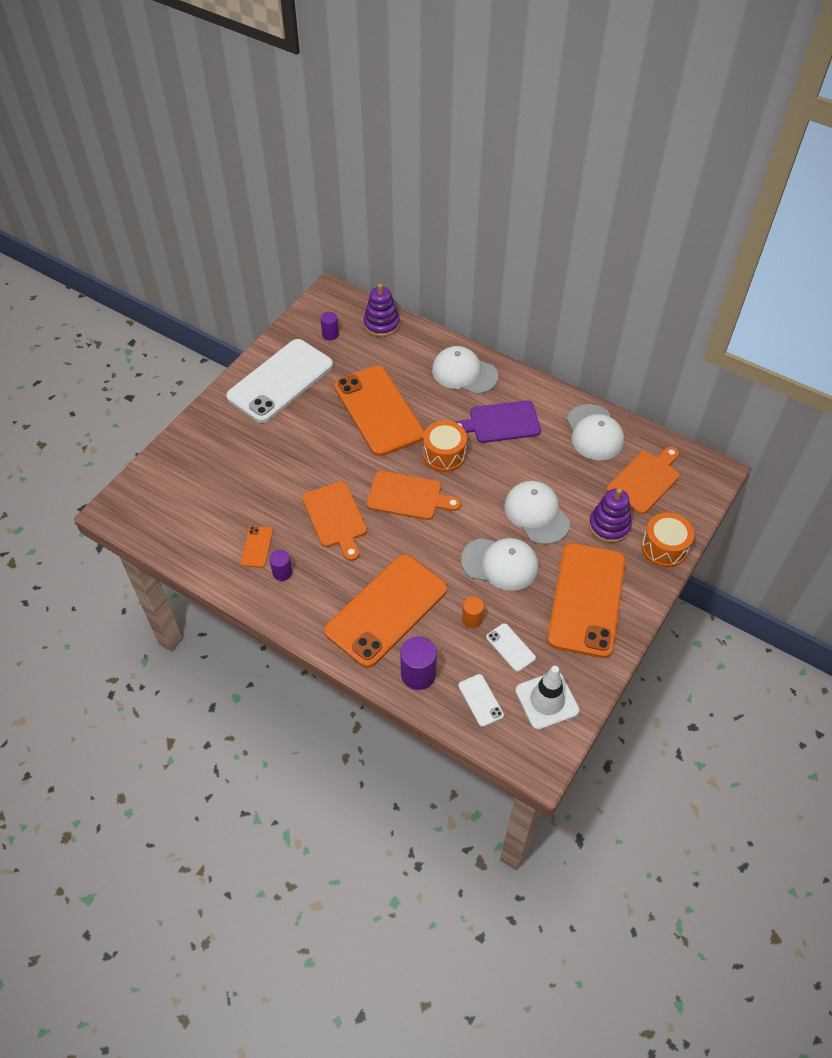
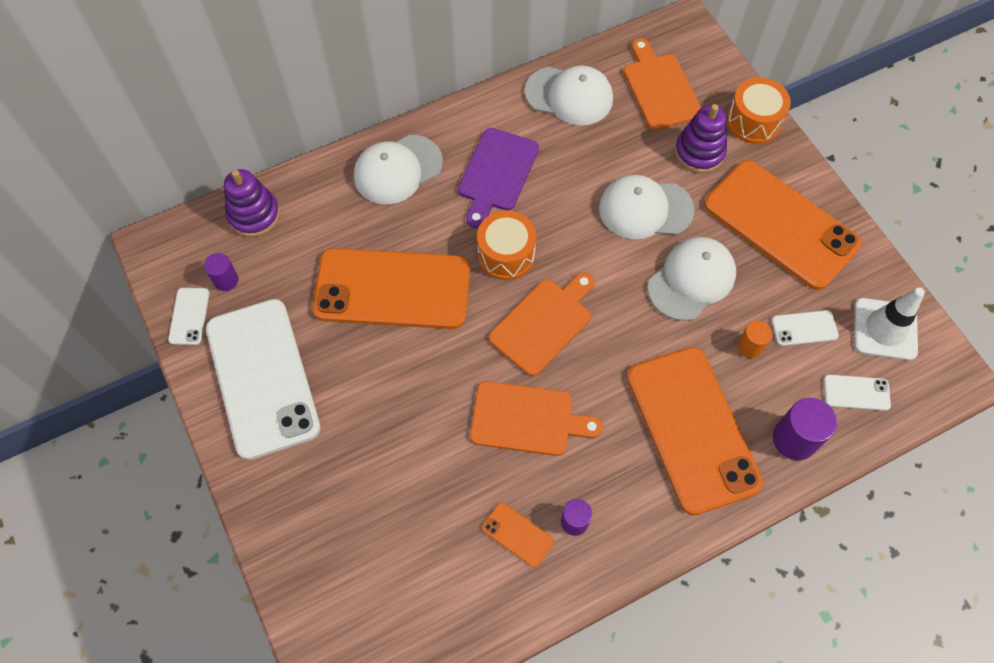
camera: 60 degrees left, 10 degrees up
(297, 331) = (189, 316): none -> white phone

